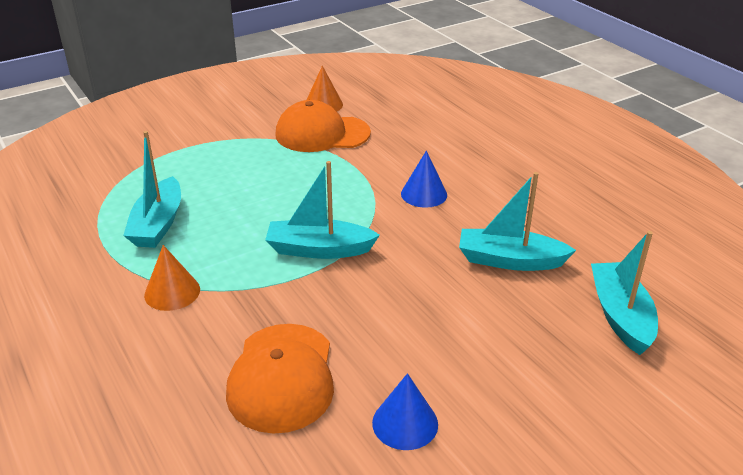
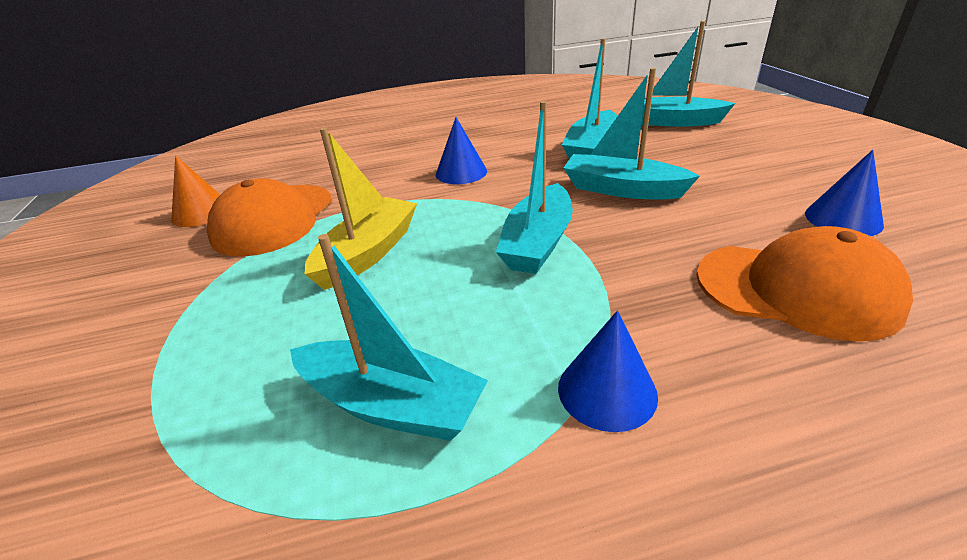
camera: 70 degrees left, 0 degrees up
(172, 292) = (607, 391): orange cone -> blue cone
(289, 182) = (368, 253): none -> yellow boat
(421, 285) = (622, 189): none -> turquoise boat

